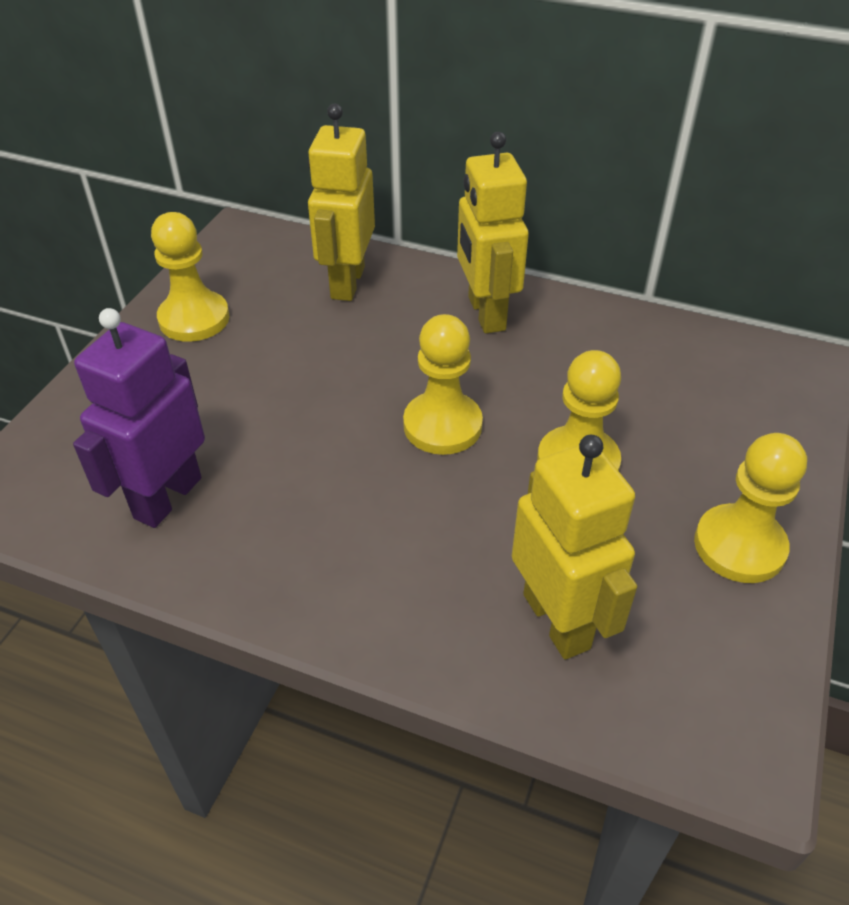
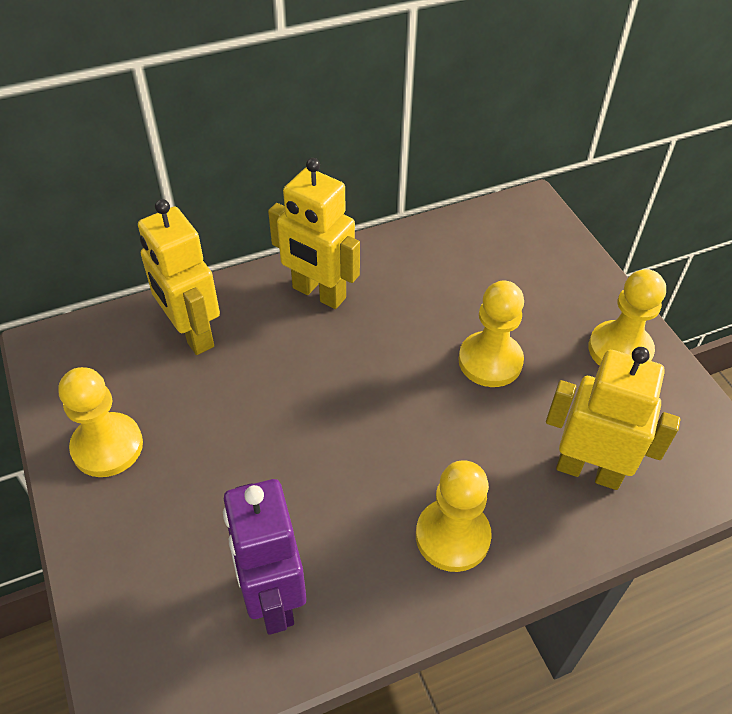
camera: 45 degrees left, 5 degrees up
(442, 425) = (387, 396): yellow pawn -> yellow pawn (452, 536)

